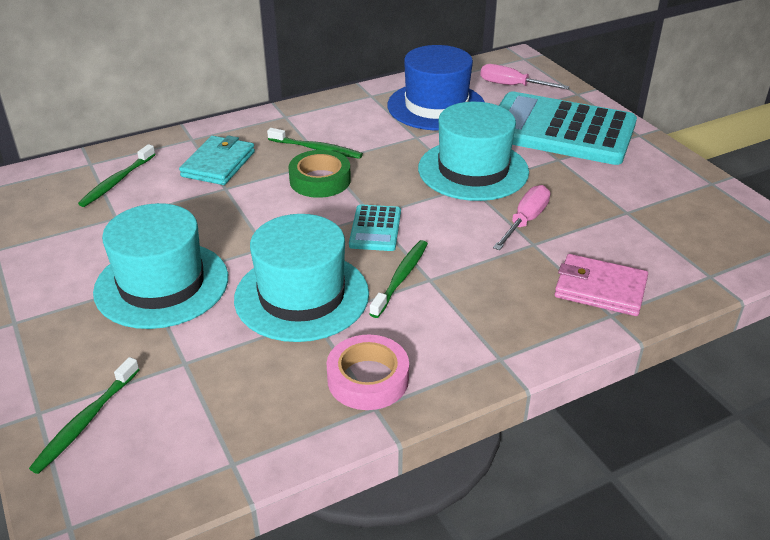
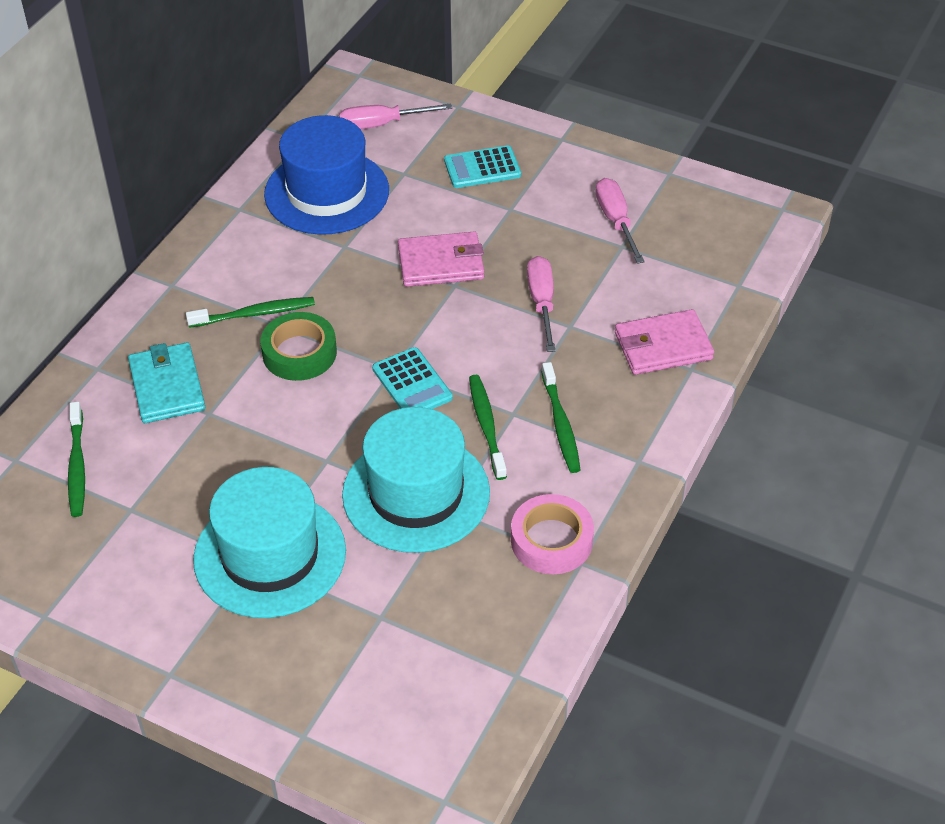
camera: 35 degrees left, 10 degrees up
(86, 421) = (355, 717): green toothbrush -> green toothbrush (560, 424)
(473, 170) = (441, 263): turquoise hat -> pink wallet
(560, 130) = (482, 168): turquoise calculator -> turquoise calculator, size x0.43
(637, 195) = (616, 221): none -> pink screwdriver

